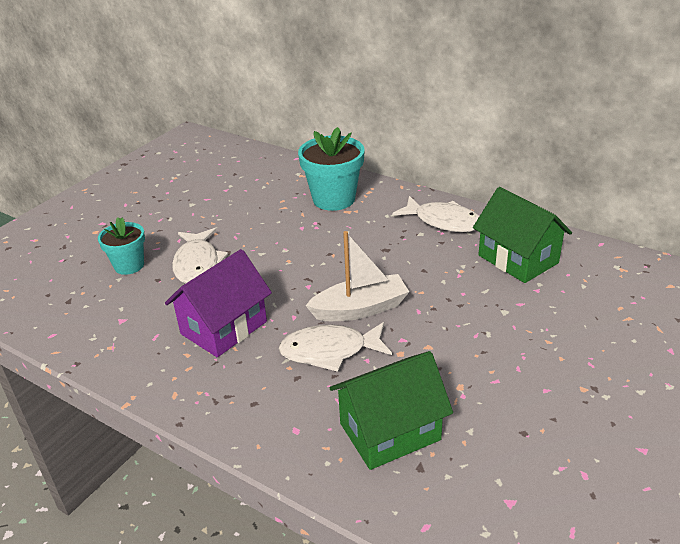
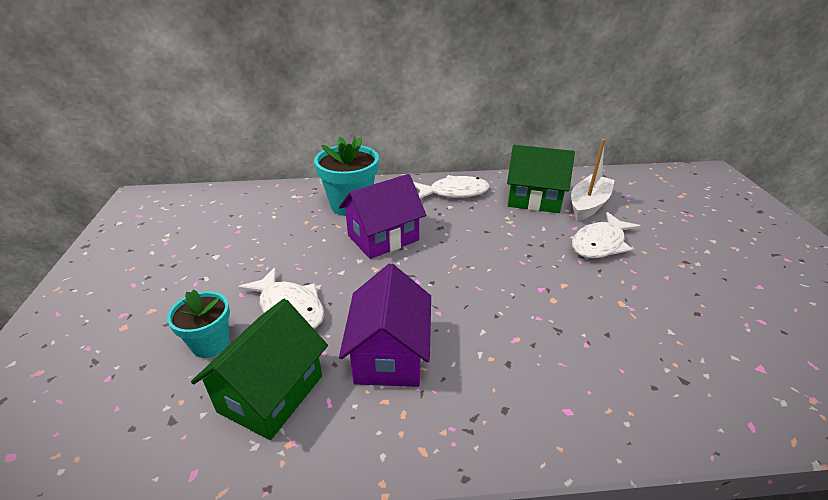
camera: 40 degrees left, 0 degrees up
(325, 239) = (383, 238): none -> purple house
(330, 351) = (504, 326): white fish -> white fish (600, 243)
(360, 309) = (481, 280): white boat -> white boat (588, 205)
(390, 431) = (630, 365): green house -> green house (271, 393)

